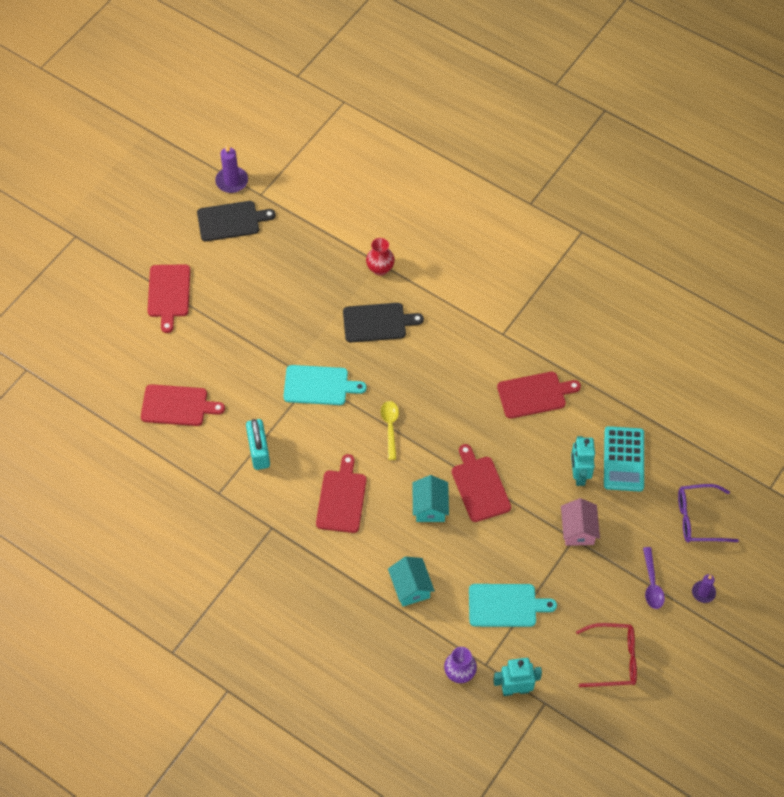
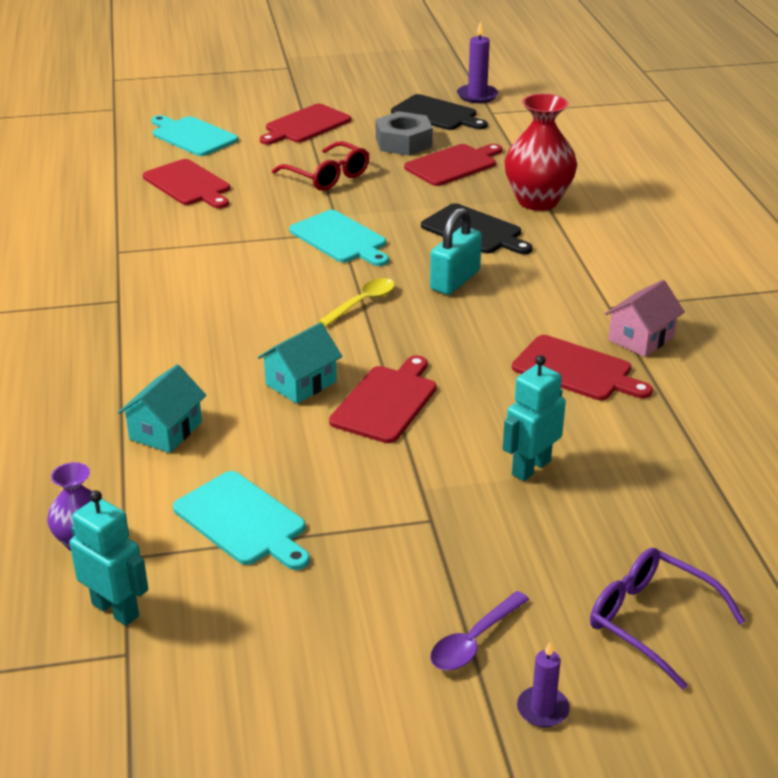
camera: 45 degrees right, 25 degrees down
(115, 358) = (192, 136): none -> turquoise cutting board
(247, 267) = (403, 142): none -> grey nut
(259, 451) = (204, 247): turquoise padlock -> turquoise padlock (455, 280)
(342, 498) = (221, 321): red cutting board -> red cutting board (453, 165)
(380, 269) = (537, 201): red vase -> red vase, size x1.75
(578, 530) = (450, 516): pink house -> pink house (641, 338)
(613, 659) = (291, 681): red glasses -> red glasses (327, 176)
(624, 459) = (617, 491): turquoise calculator -> none

